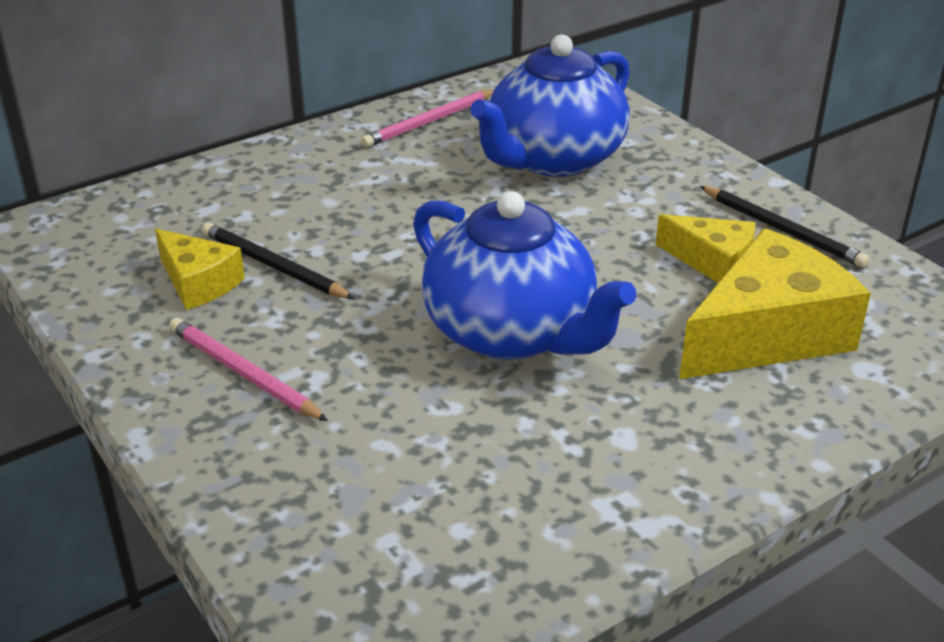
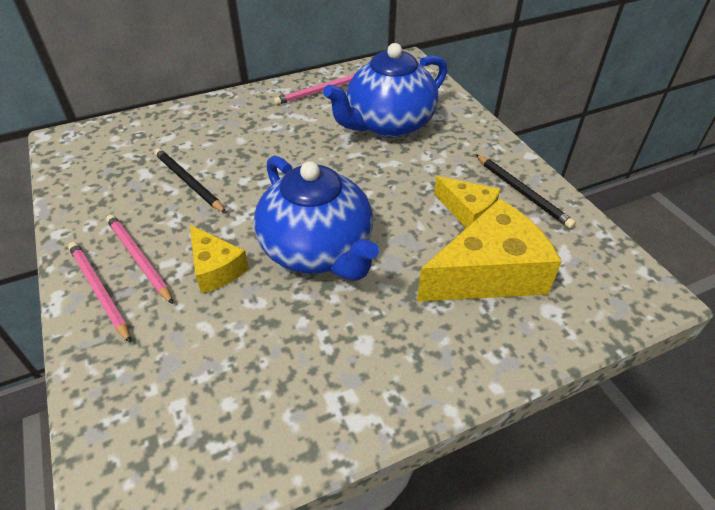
camera: 10 degrees right, 10 degrees up
(198, 283) = (139, 189): yellow cheese -> yellow cheese (216, 268)
(202, 420) = (99, 291): none -> pink pencil

